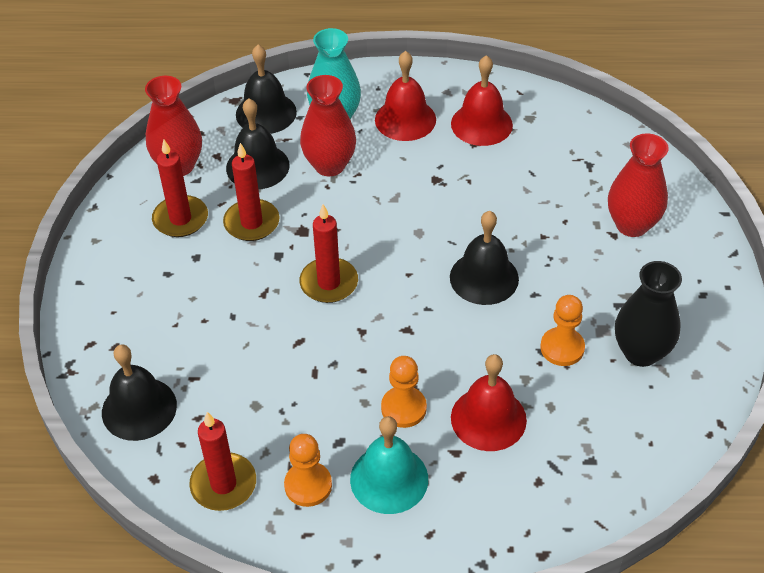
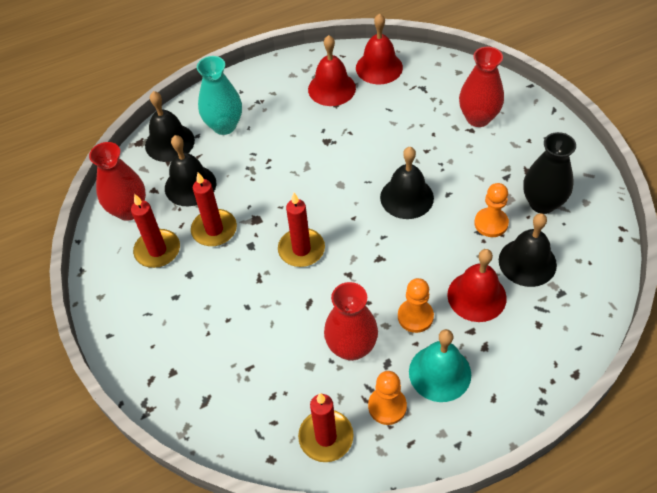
camera: 25 degrees left, 5 degrees up
(139, 408) = (223, 411): black bell -> black bell (527, 262)
(329, 165) = (244, 162): red vase -> red vase (351, 347)
(405, 119) = (276, 106): red bell -> red bell (379, 67)

